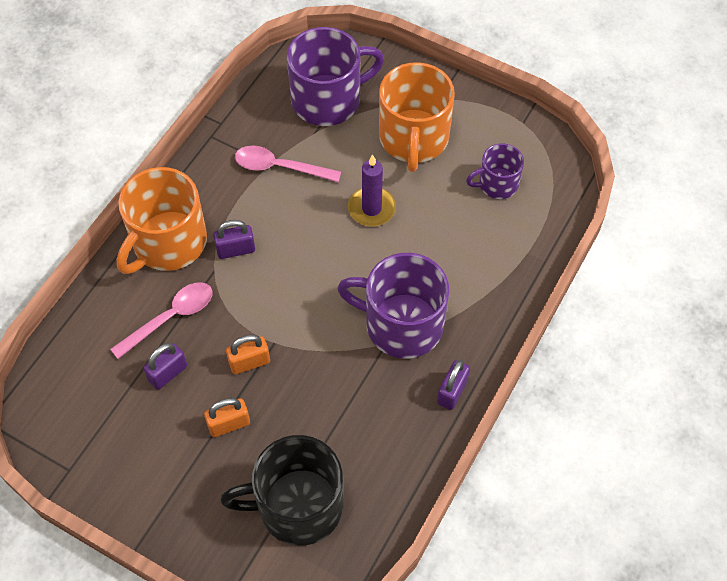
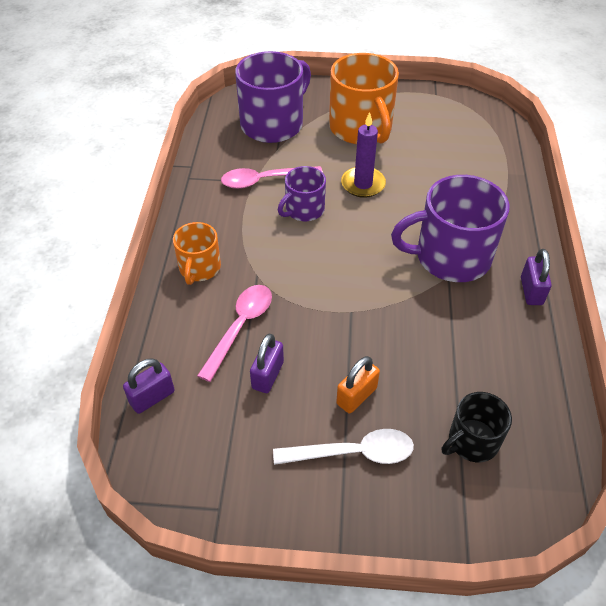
camera: 25 degrees left, 10 degrees down
(168, 242) = (199, 268): orange mug -> orange mug, size x0.56
(196, 471) = (353, 453): none -> white spoon
(236, 250) = (266, 252): purple padlock -> purple padlock (152, 397)
(249, 362) = (340, 336): orange padlock -> none
(298, 505) = (472, 441): black mug -> black mug, size x0.56
(497, 184) = (448, 137): purple mug -> purple mug (304, 210)

